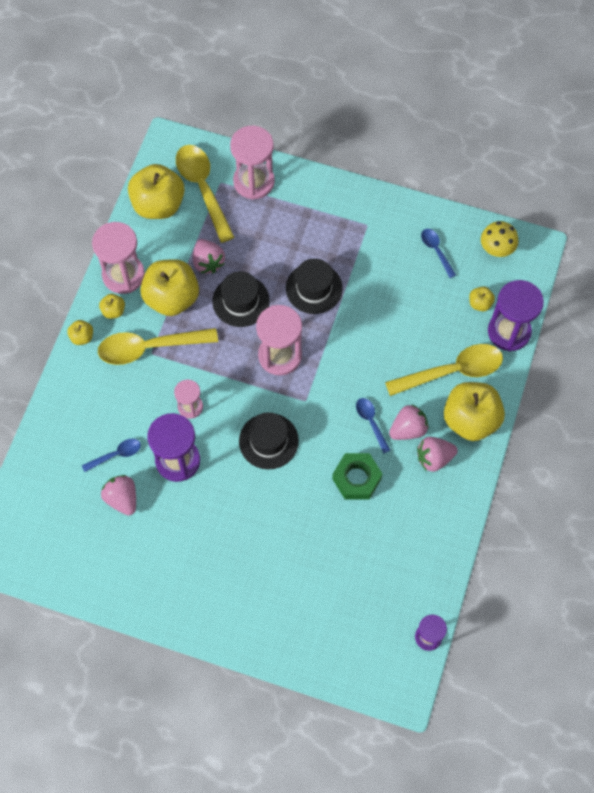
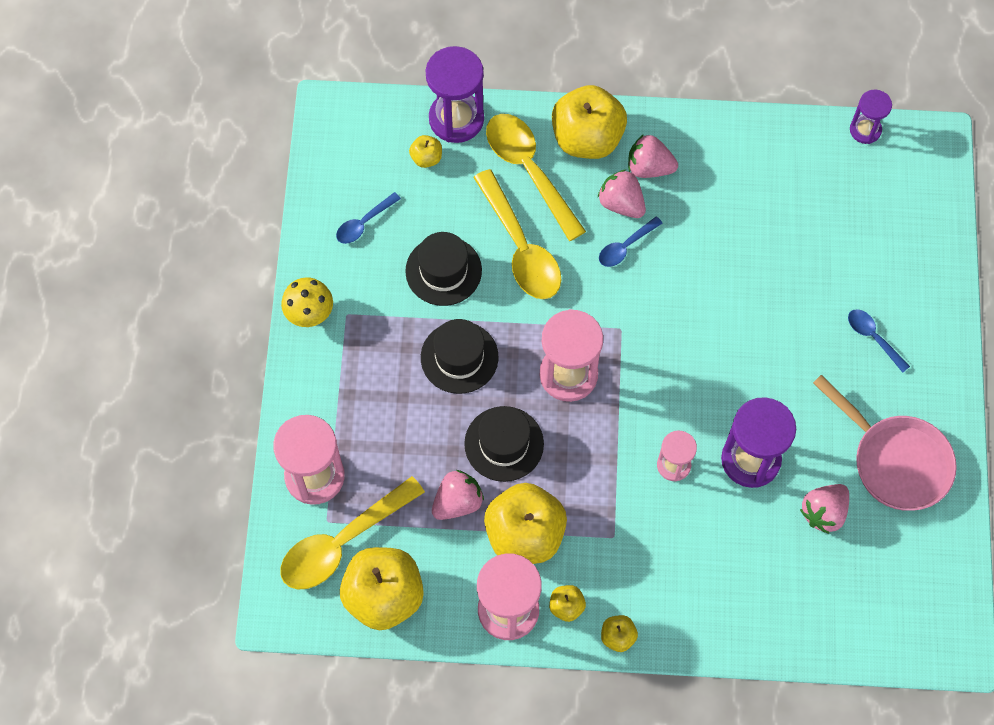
camera: 105 degrees left, 0 degrees up
(116, 454) = (768, 538): blue spoon -> blue spoon (873, 338)
(144, 563) = (895, 461): none -> pink pan
(149, 348) = (606, 541): yellow spoon -> yellow spoon (520, 247)
(268, 441) = (689, 358): black hat -> black hat (443, 271)
(356, 478) = (703, 246): green nut -> none
(434, 458) = (649, 167): pink strawberry -> pink strawberry turned 135 degrees clockwise
(496, 249) = (342, 154): yellow mushroom -> yellow mushroom (309, 313)

